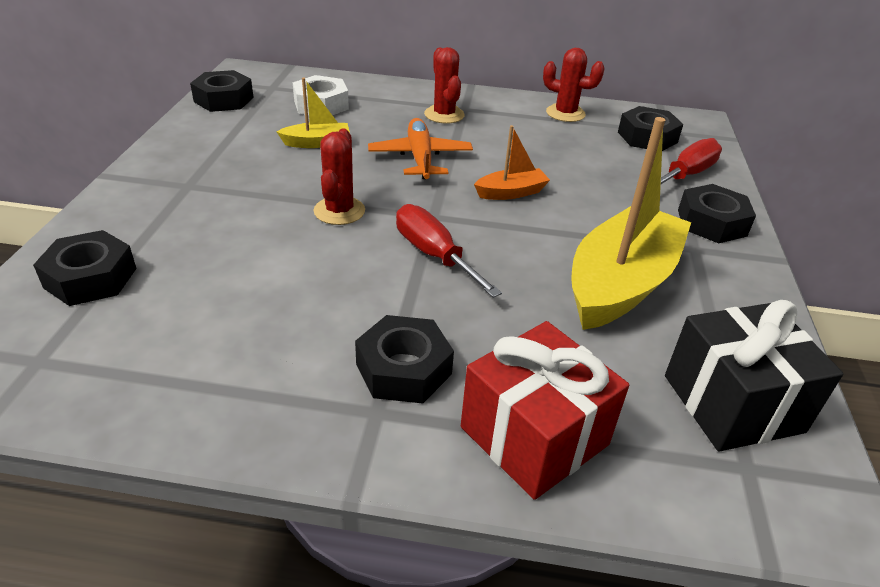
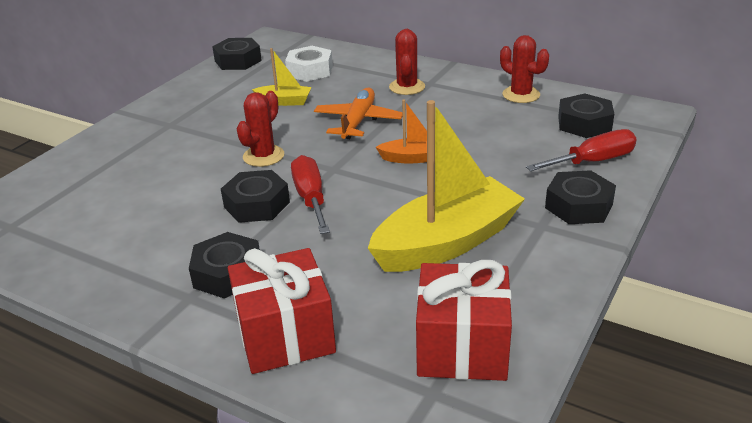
camera: 25 degrees right, 5 degrees down
(91, 278) = (69, 180): black nut -> black nut (257, 204)
(732, 403) = (462, 347): black gift -> red gift

